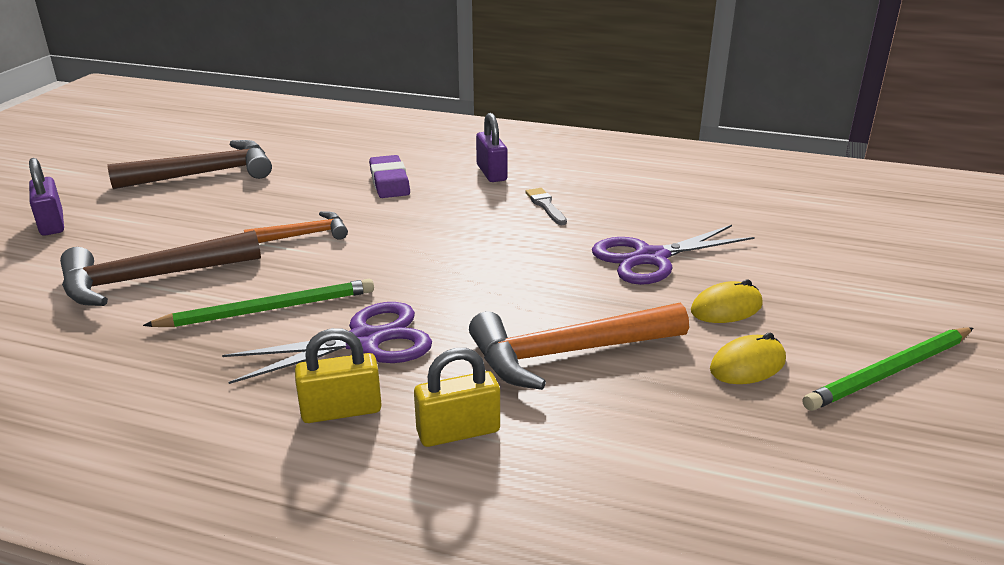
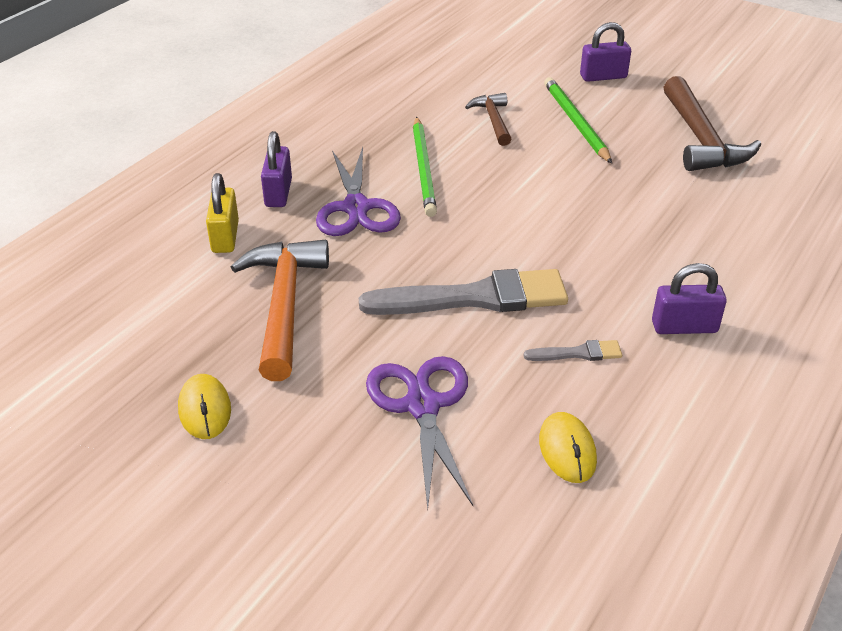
camera: 105 degrees right, 10 degrees up
(150, 278) = (493, 120): brown hammer -> brown hammer, size x0.57
(303, 235) = (548, 188): orange hammer -> none
(341, 410) = (278, 193): yellow padlock -> purple padlock
(389, 182) = (665, 247): purple eraser -> none
(498, 252) = (475, 297): none -> grey brush
(726, 308) = (299, 431): yellow mouse -> yellow mouse (567, 450)
(889, 372) = (132, 509): green pencil -> green pencil (575, 122)

